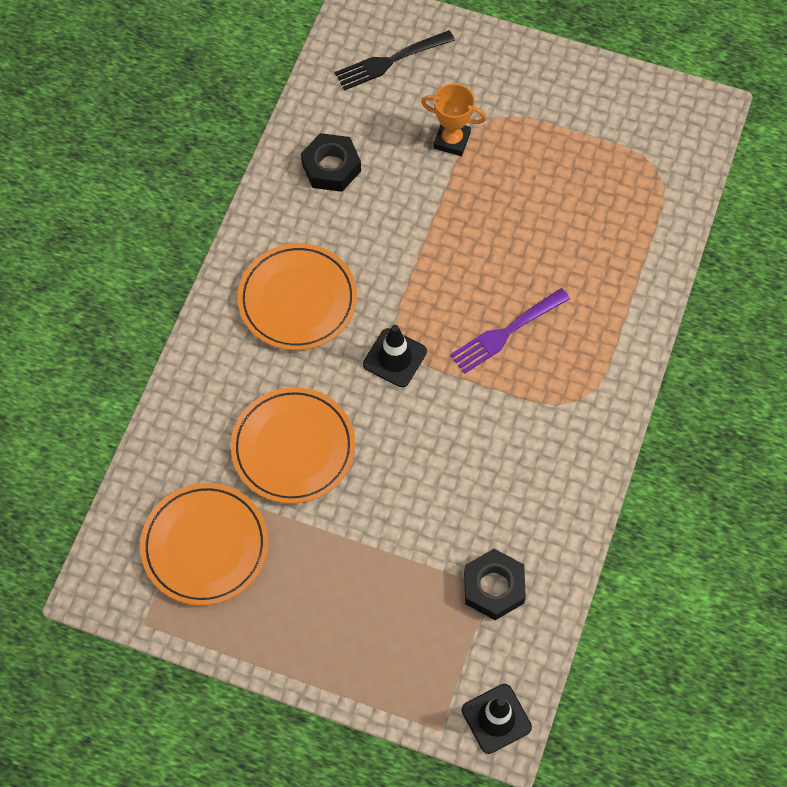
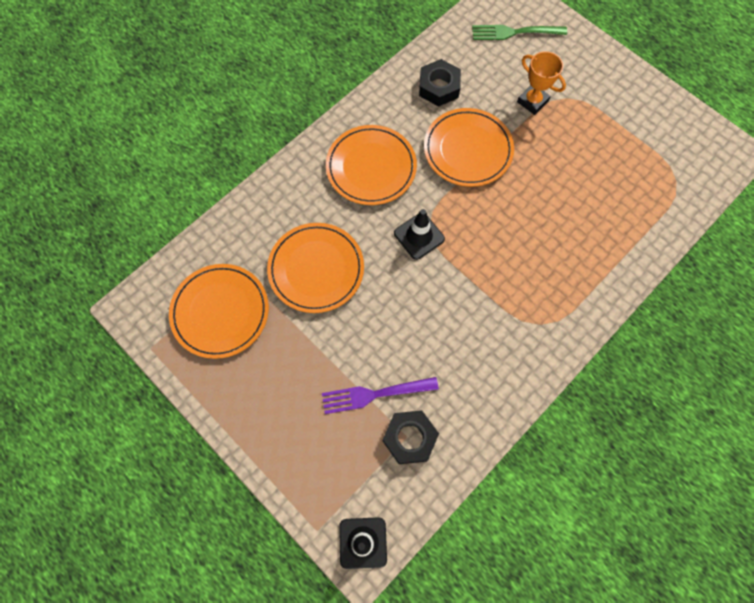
camera: 25 degrees right, 5 degrees up
(390, 61) = (514, 32): black fork -> green fork
(403, 231) = (467, 150): none -> orange plate
(506, 332) = (508, 251): purple fork -> purple fork (374, 394)

